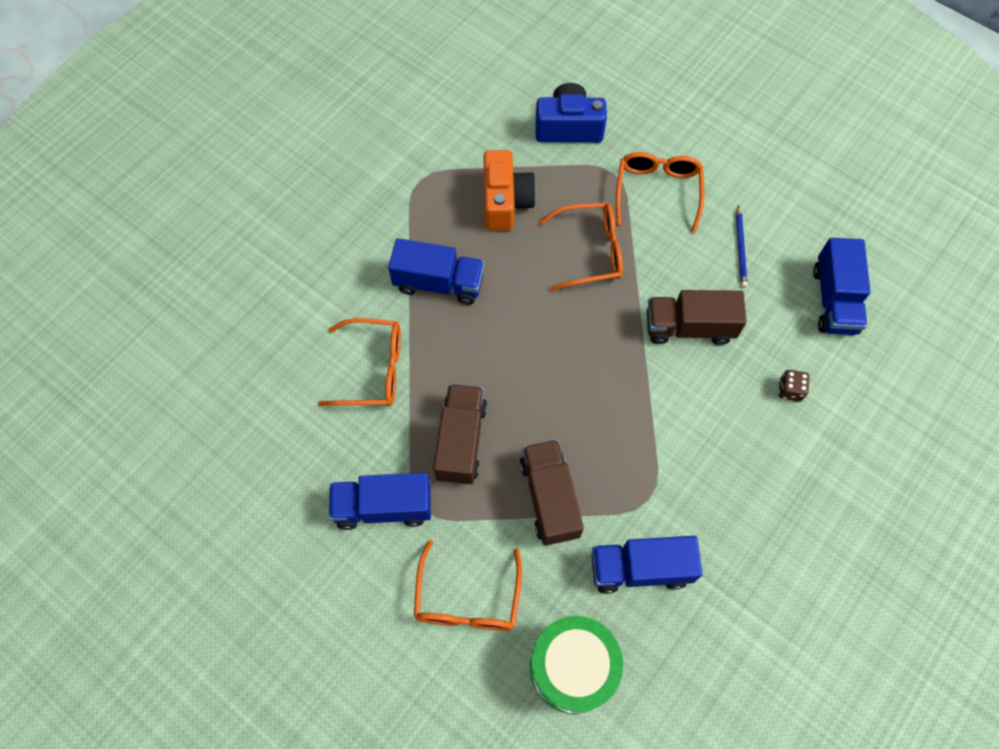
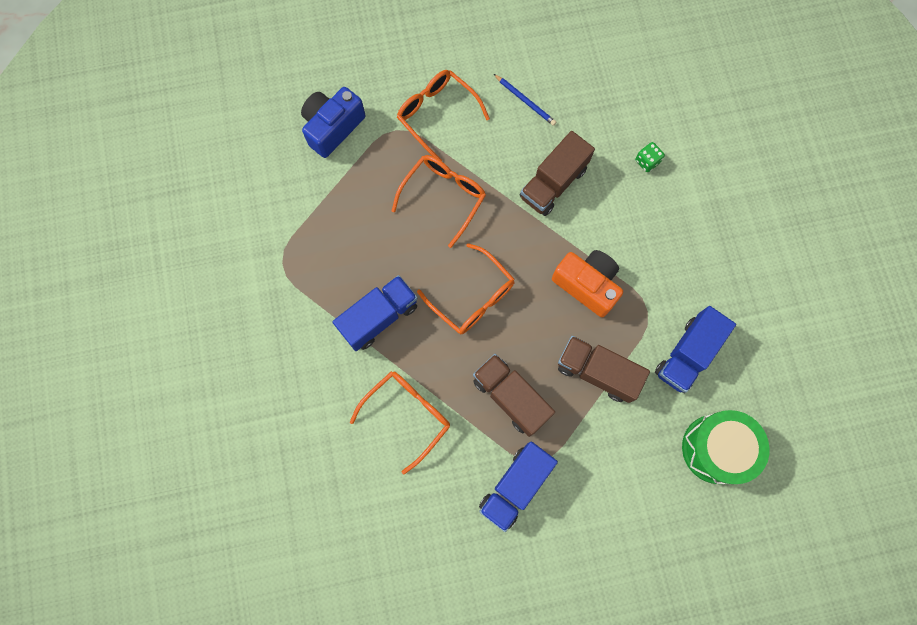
camera: 50 degrees left, 10 degrees up
(467, 599) = (622, 480): orange glasses -> orange glasses (472, 297)
(505, 202) = (354, 220): orange camera -> orange camera (587, 285)
(790, 390) = (647, 161): brown dice -> green dice
(834, 300) = (610, 79): blue truck -> none

